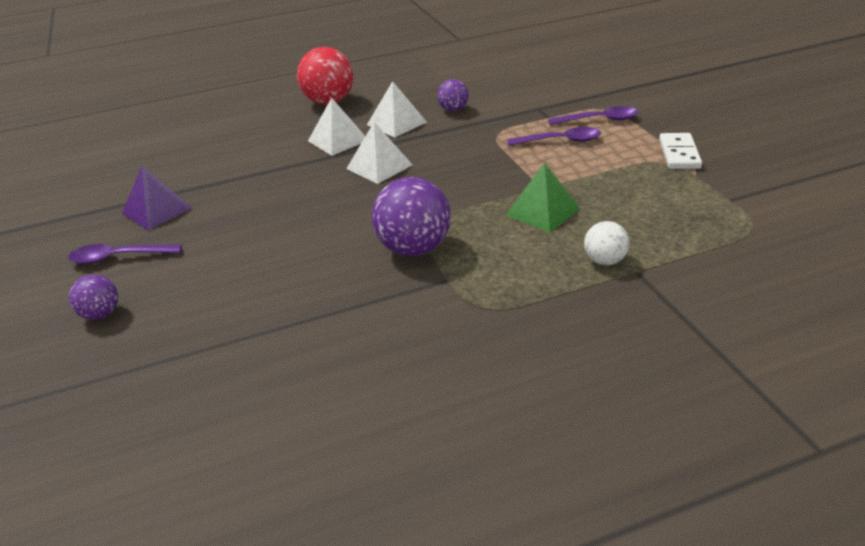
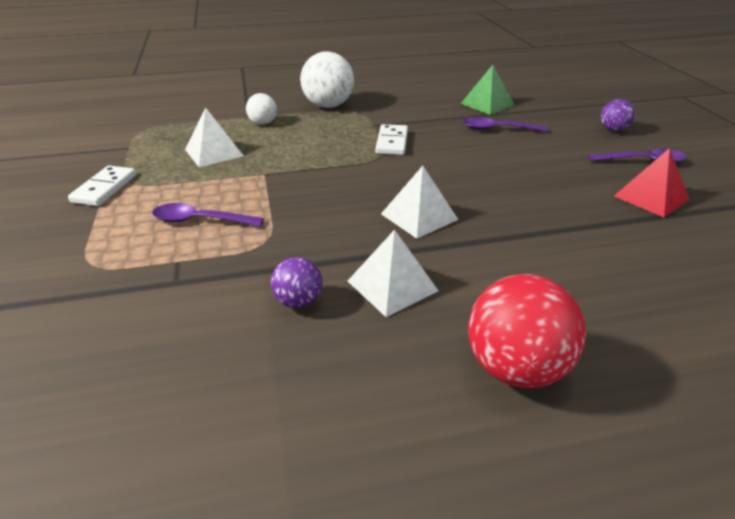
camera: 175 degrees left, 0 degrees up
(157, 210) = (651, 197): purple pyramid -> red pyramid
(338, 140) = (477, 265): white pyramid -> white pyramid (214, 152)
(414, 249) = (392, 142): purple ball -> white domino
(532, 316) = (328, 106): none -> white ball
(543, 211) = (279, 155): green pyramid -> green pyramid (487, 104)
(599, 120) = (124, 245): purple spoon -> purple spoon (498, 129)

